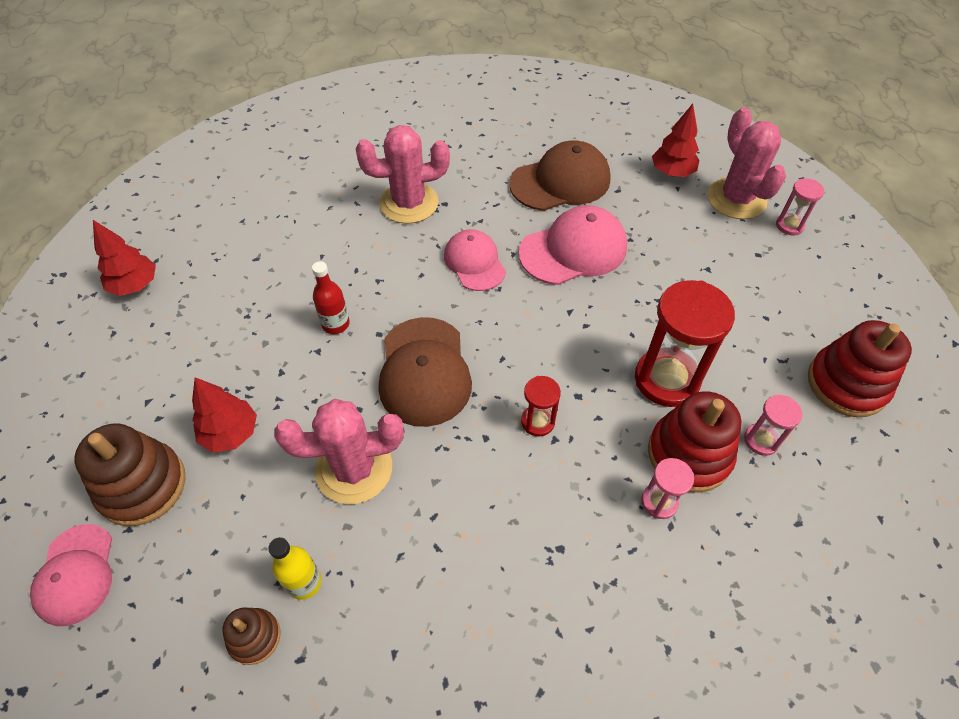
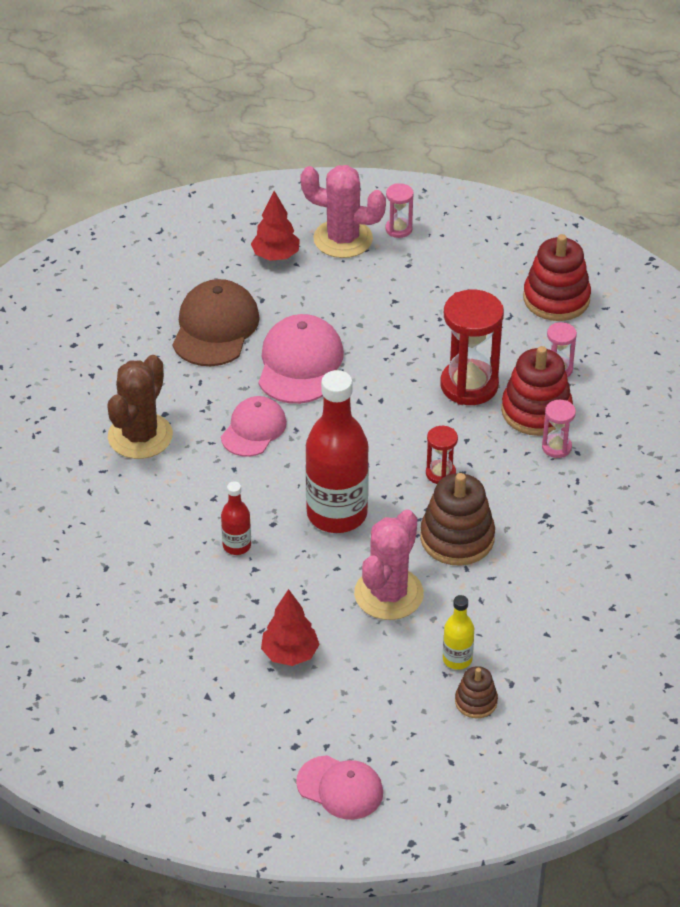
camera: 55 degrees left, 10 degrees down
(135, 285) = (56, 663): red tree -> none
(142, 486) = (292, 725): brown stacking toy -> brown stacking toy (457, 538)
(409, 203) = (140, 436): pink cactus -> brown cactus
(424, 371) = (337, 514): brown cap -> red bottle
(474, 262) = (253, 429): pink cap -> pink cap turned 105 degrees clockwise

